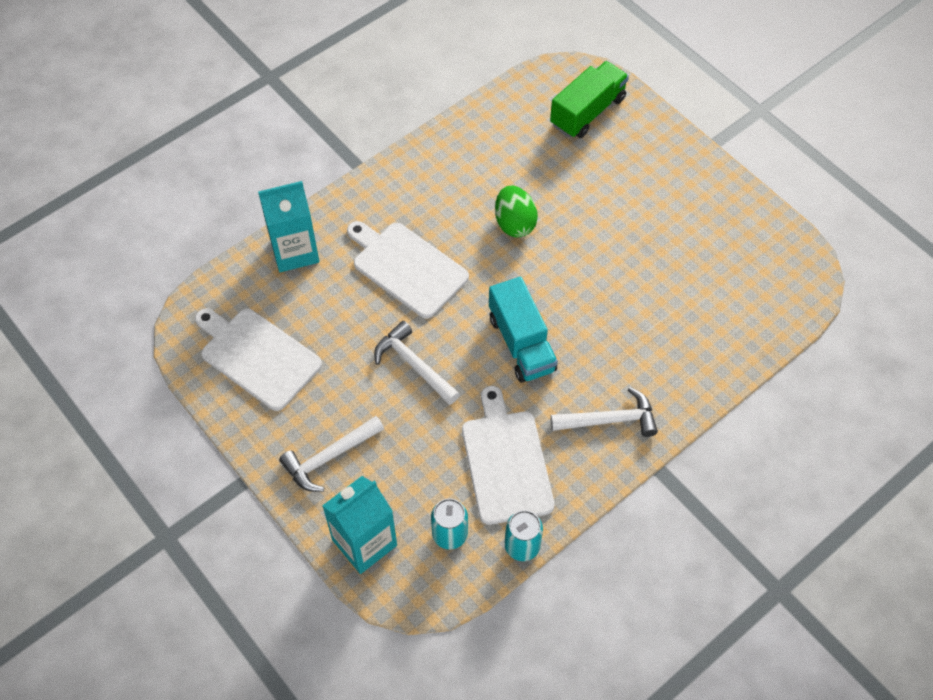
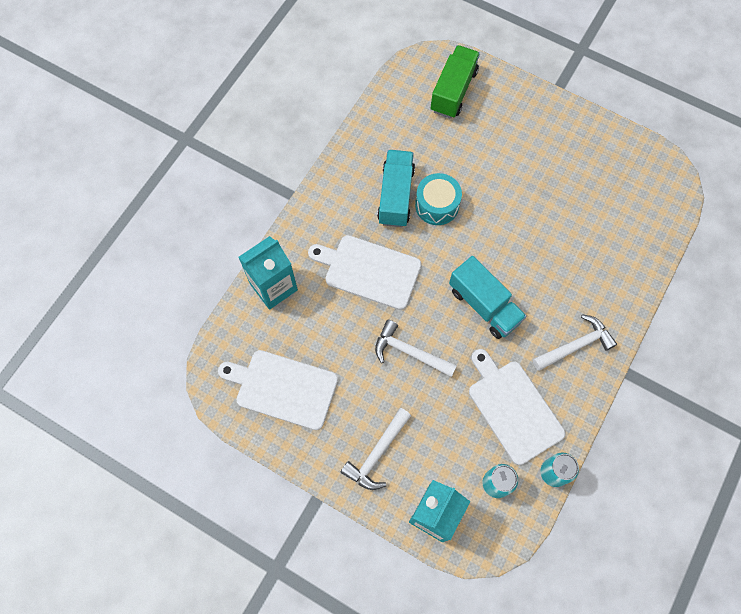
camera: 20 degrees left, 10 degrees up
(472, 200) = (396, 196): none -> turquoise truck
(514, 223) = (437, 205): green egg -> turquoise drum

